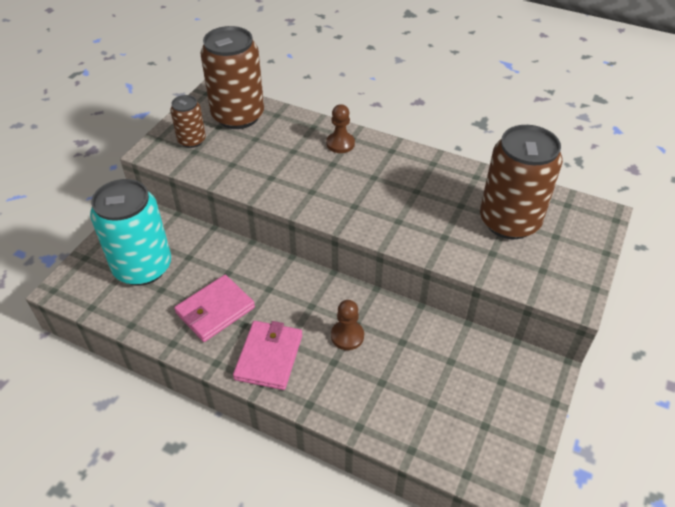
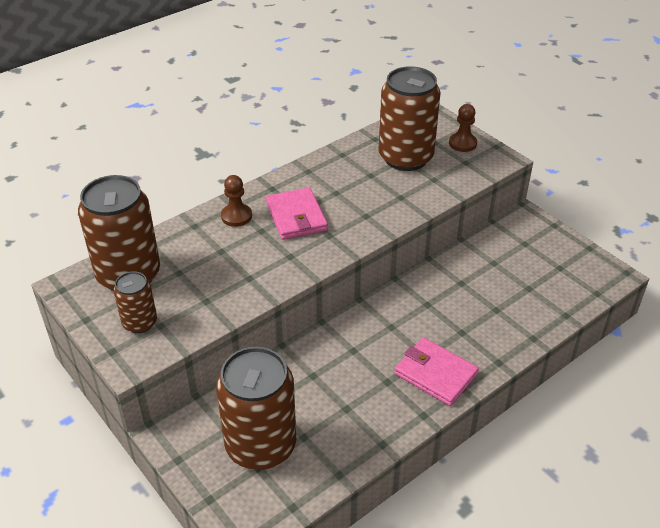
camera: 65 degrees left, 5 degrees down
(143, 267) = (261, 445): turquoise can -> brown can
(215, 310) = (358, 398): pink wallet -> pink wallet (296, 217)
(347, 336) = (438, 314): brown pawn -> brown pawn (462, 143)

